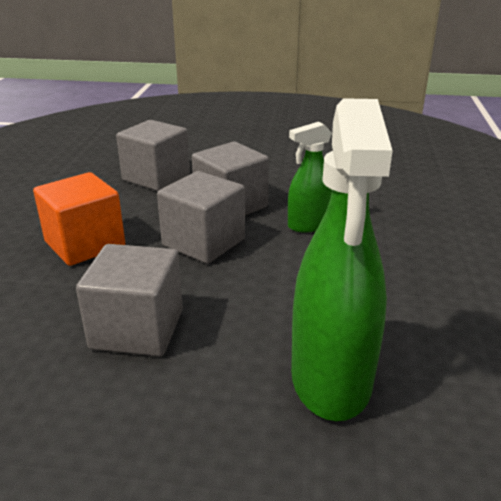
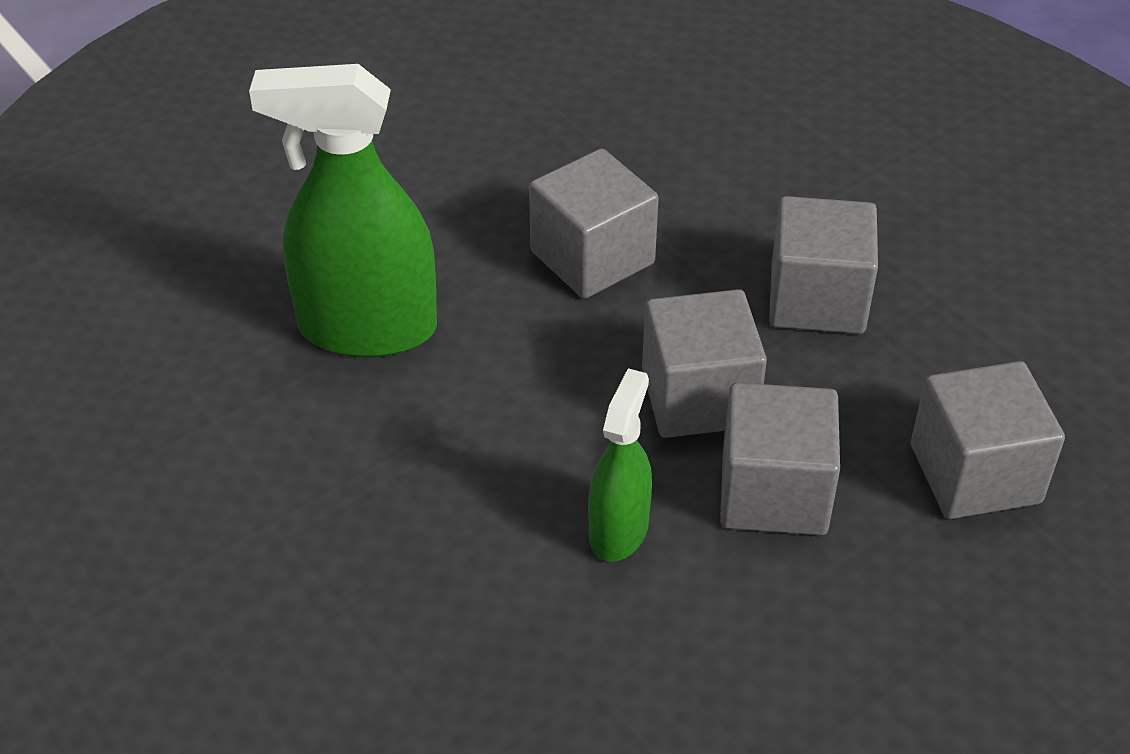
camera: 135 degrees right, 15 degrees up
(85, 244) = (817, 299): orange cube -> grey cube
(331, 378) = (367, 328): green spray bottle -> green spray bottle turned 45 degrees counterclockwise

